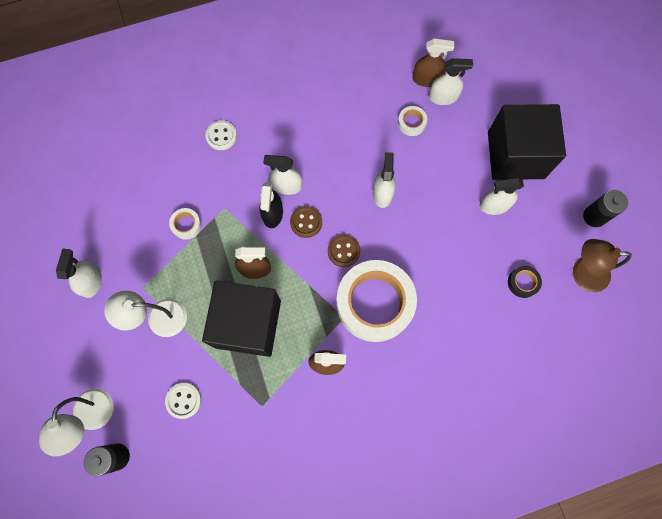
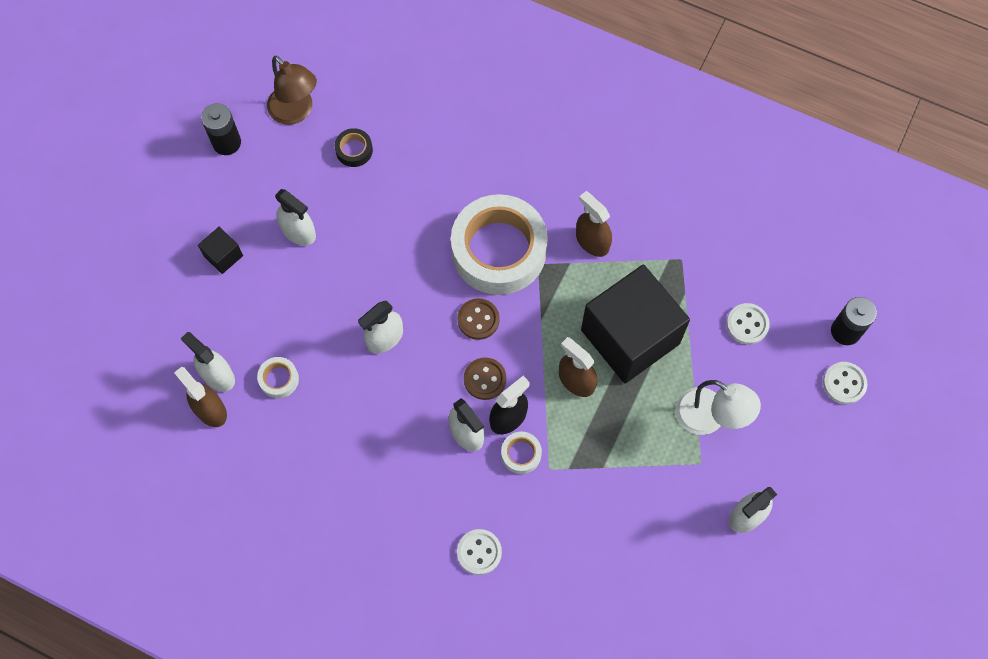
camera: 135 degrees left, 5 degrees down
(92, 418) = (844, 383): white lamp -> white button
(186, 225) = (603, 486): white tape -> white tape (521, 454)
(515, 155) = (223, 256): black cube -> black cube, size x0.41

